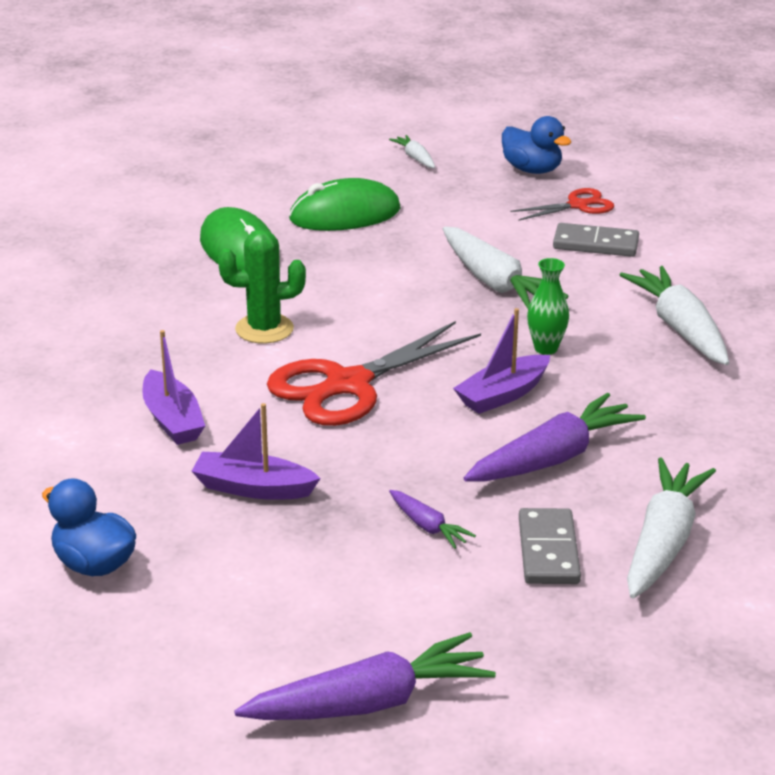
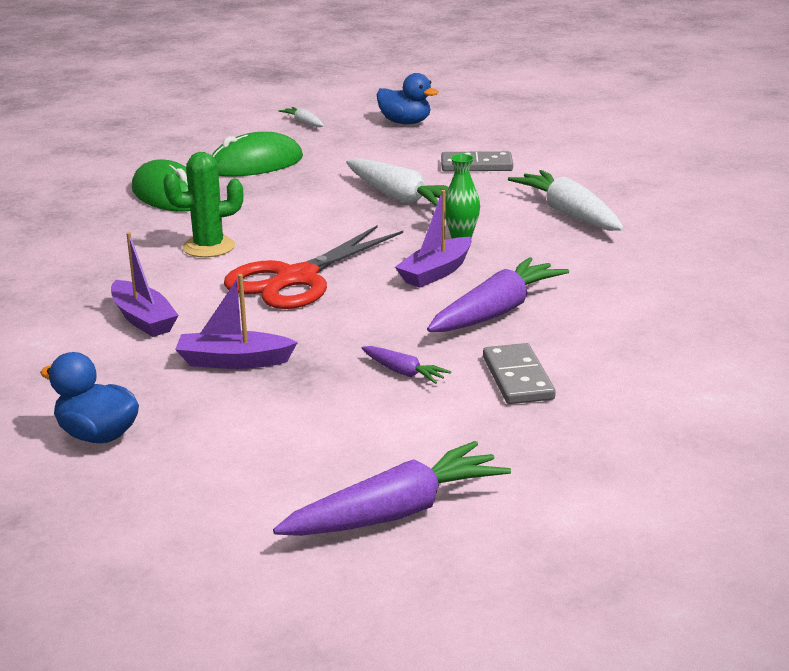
camera: 10 degrees left, 5 degrees down
(578, 205) = (452, 142): red scissors -> none
(663, 541) = (615, 360): white carrot -> none

